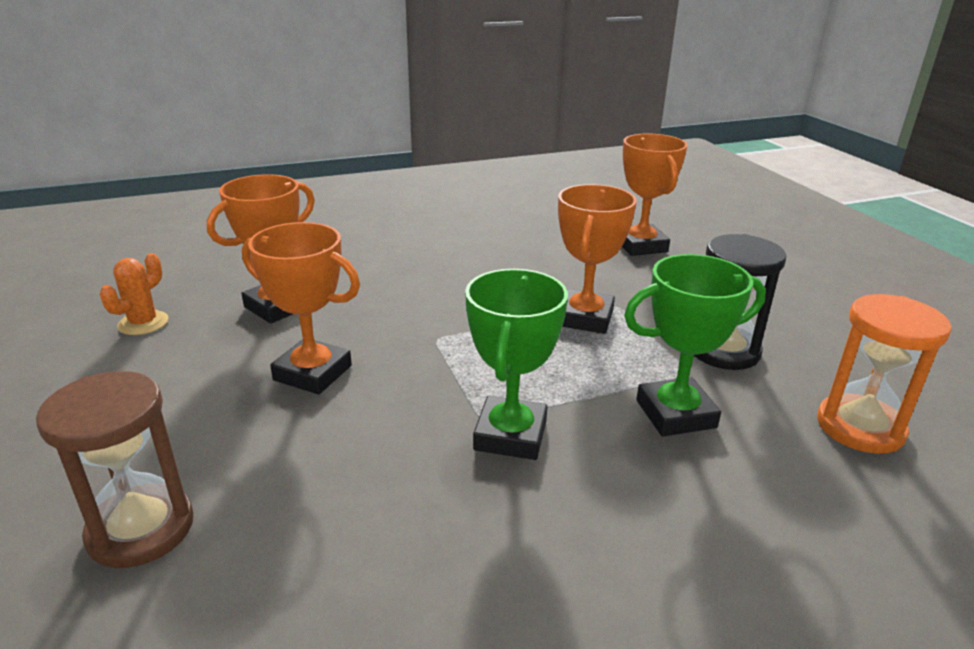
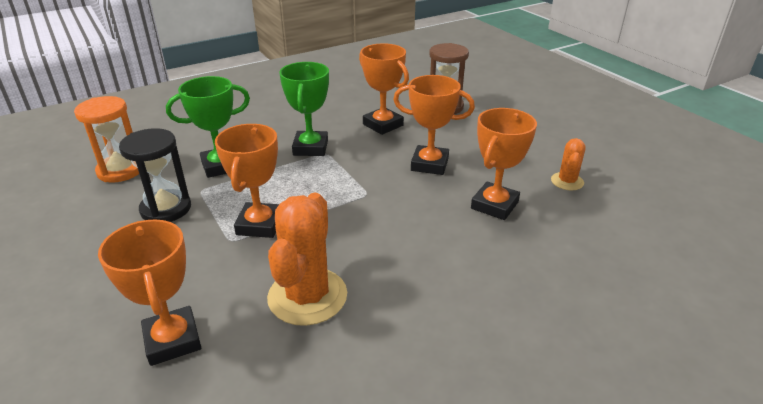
camera: 170 degrees right, 5 degrees up
(337, 482) = (383, 125): none -> orange trophy
(528, 257) = (307, 296): none -> orange cactus

